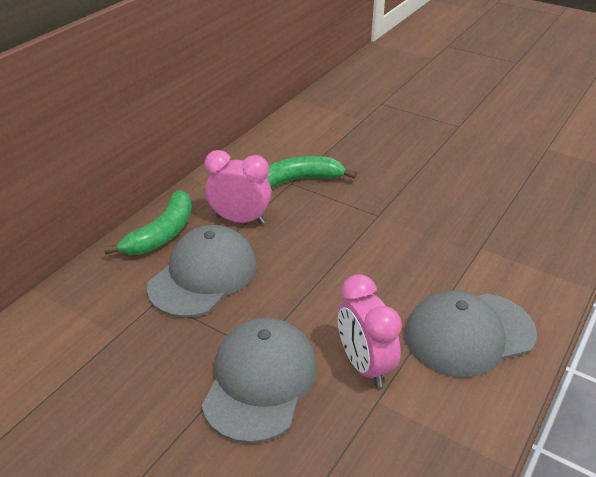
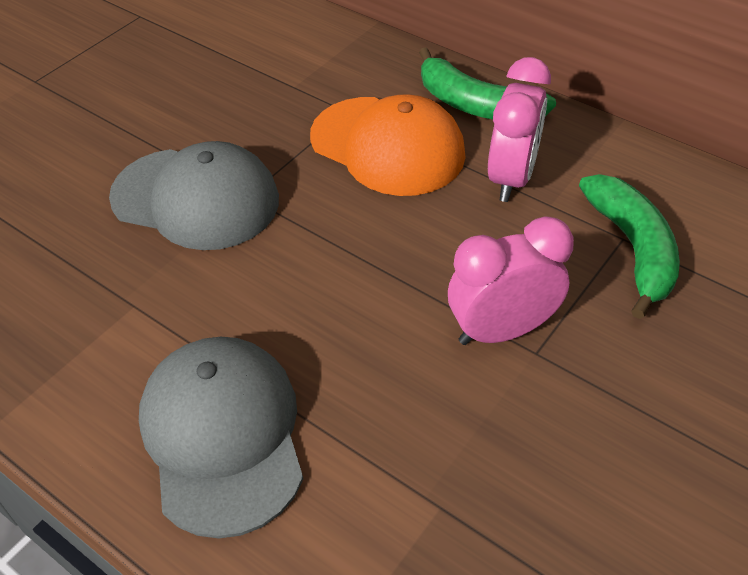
camera: 95 degrees right, 10 degrees up
(203, 275) = (387, 146): grey cap -> orange cap
(364, 365) = (195, 298): pink clock -> pink clock (501, 330)

